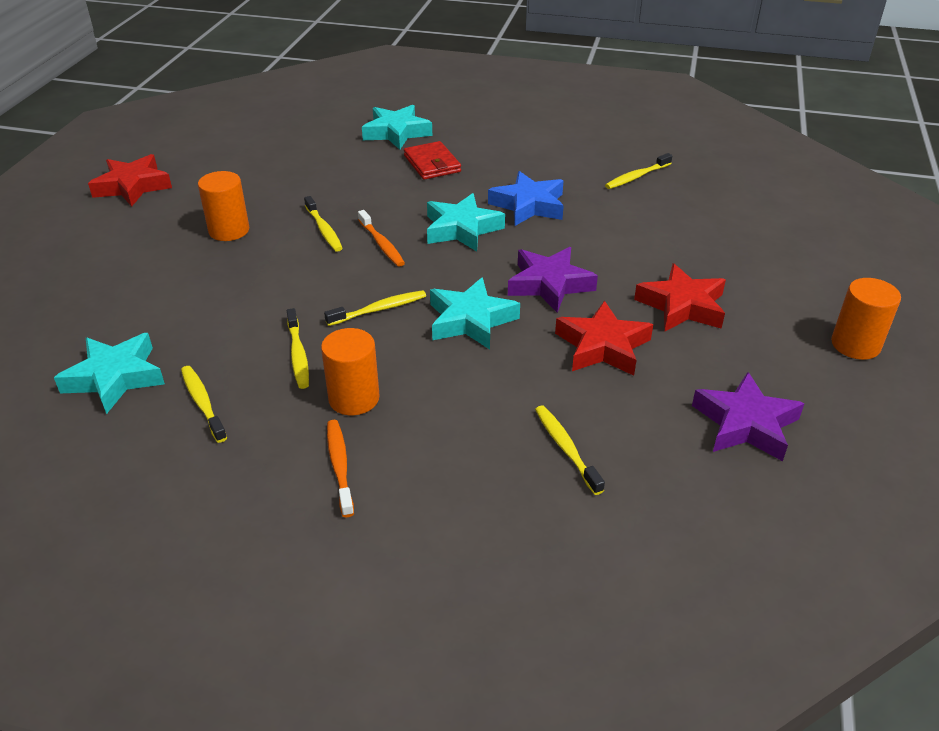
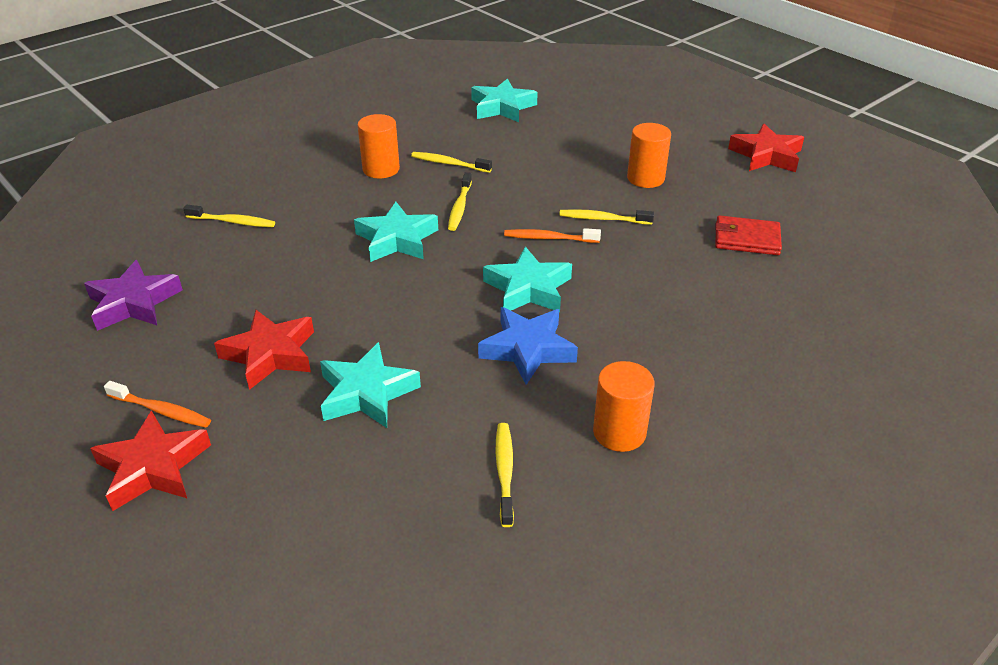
camera: 125 degrees right, 0 degrees up
(203, 403) = (443, 125): yellow toothbrush -> none
(340, 467) = (333, 149): orange toothbrush -> orange toothbrush (161, 410)
(396, 132) = (781, 329): turquoise star -> turquoise star (367, 393)
(432, 164) = (679, 323): red wallet -> red wallet (746, 239)
(549, 284) = (391, 297): purple star -> none
(602, 346) = (288, 284): red star -> red star (153, 467)
(855, 345) = (88, 425): orange cylinder -> orange cylinder (619, 432)

